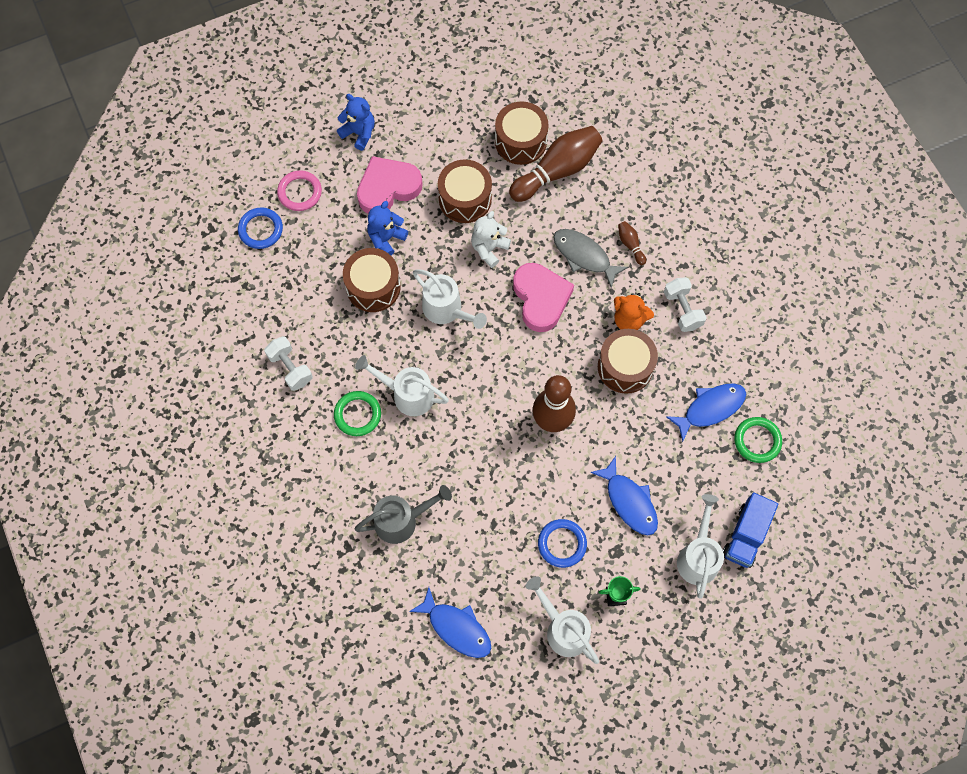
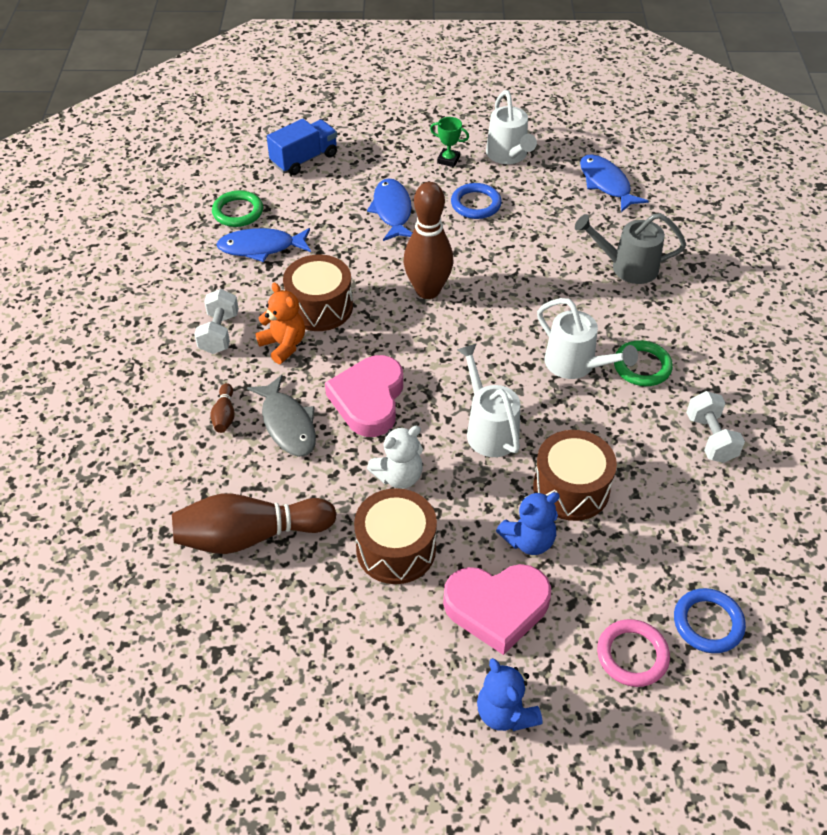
camera: 155 degrees left, 20 degrees down
(520, 141) = (272, 596): brown drum -> none
(698, 556) = (357, 160): white watering can -> none

